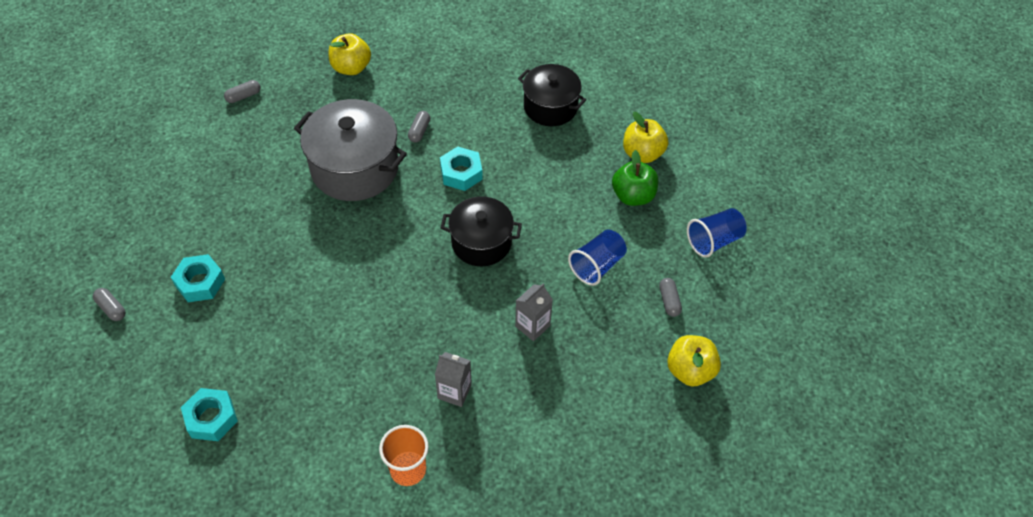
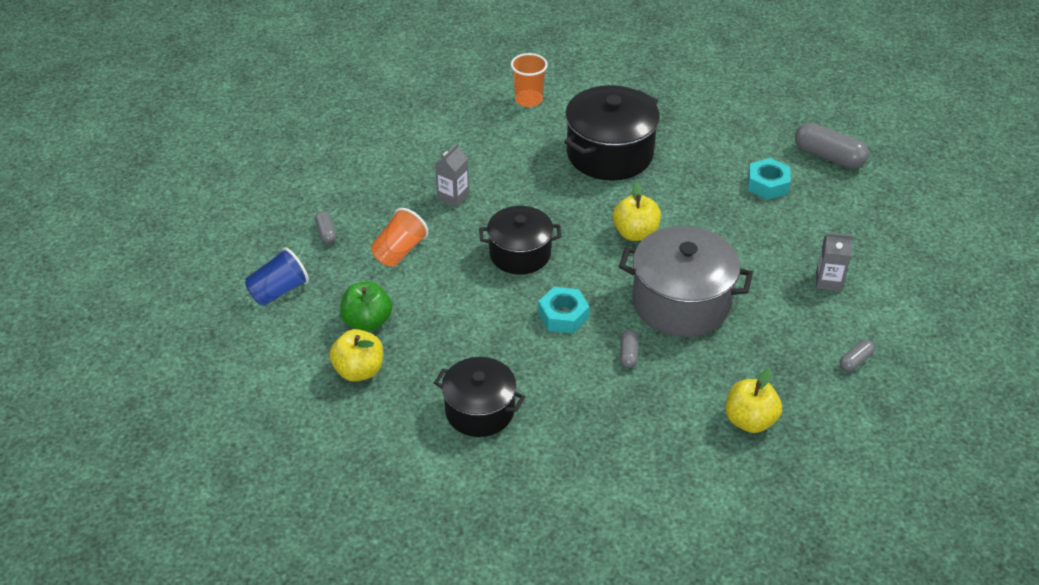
camera: 170 degrees right, 10 degrees down
(111, 308) = (828, 156): grey capsule -> grey capsule, size x1.95
(211, 418) = (694, 106): turquoise nut -> none
(345, 357) = (609, 154): none -> black pot
(454, 392) = (508, 145): grey carton -> grey carton (828, 281)
(597, 266) = (399, 251): blue cup -> orange cup
(690, 371) = (307, 186): yellow apple -> yellow apple (635, 233)

